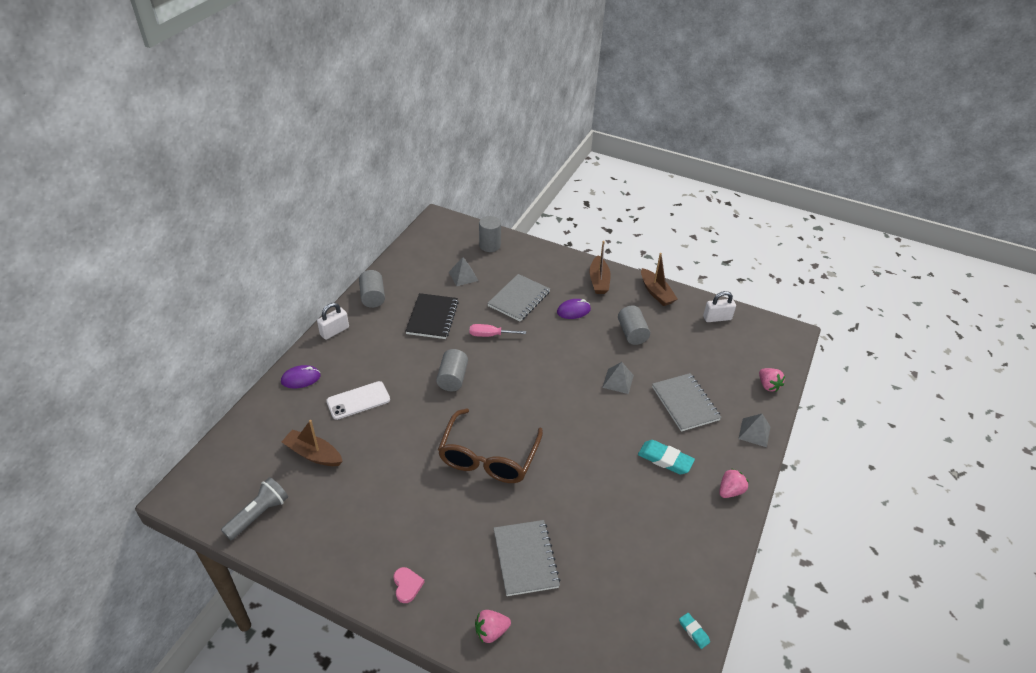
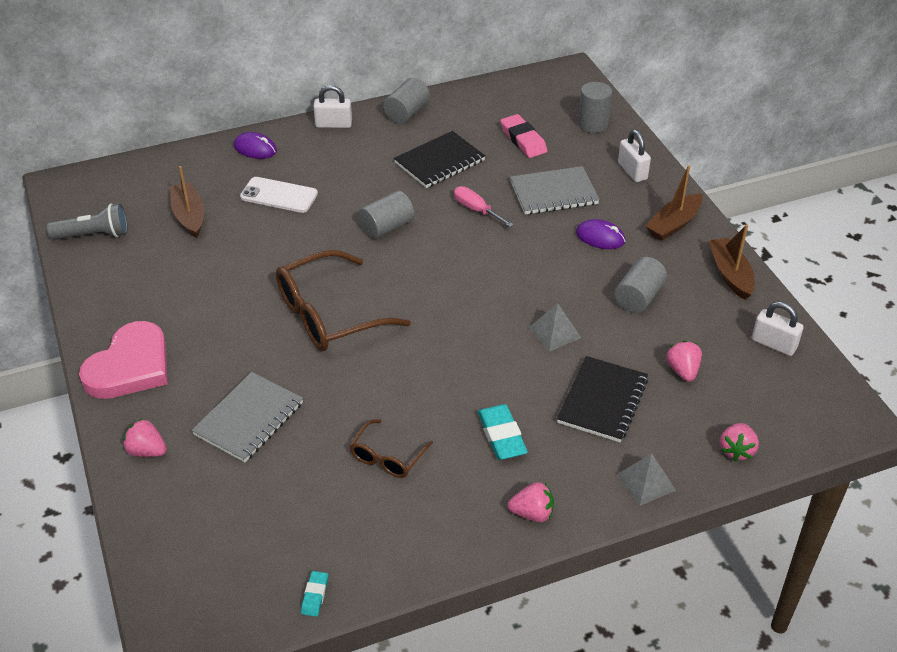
camera: 45 degrees right, 0 degrees up
(407, 585) = (130, 366): pink heart -> pink heart, size x2.32
(463, 276) = (523, 140): grey pyramid -> pink eraser
(543, 262) = (632, 171): none -> white padlock
(627, 518) = (388, 457): none -> brown glasses
(656, 293) = (730, 274): brown boat -> brown boat turned 150 degrees clockwise
(685, 403) = (602, 401): grey notebook -> black notebook
(698, 360) = (683, 371): none -> pink strawberry

